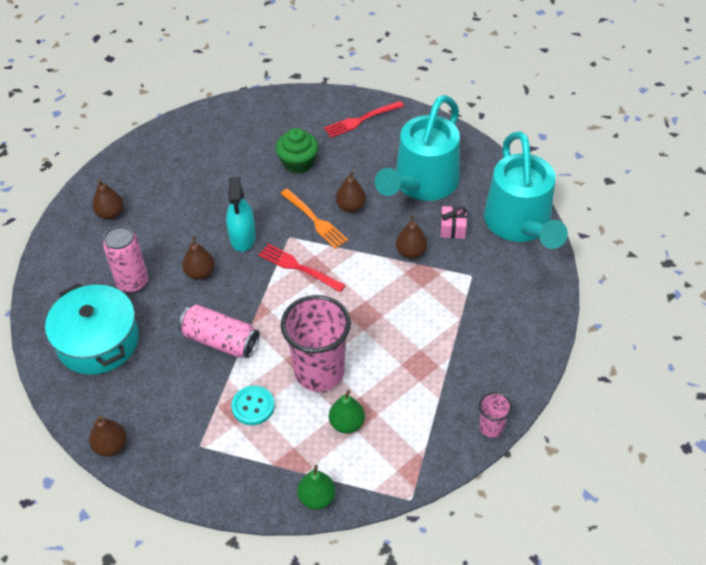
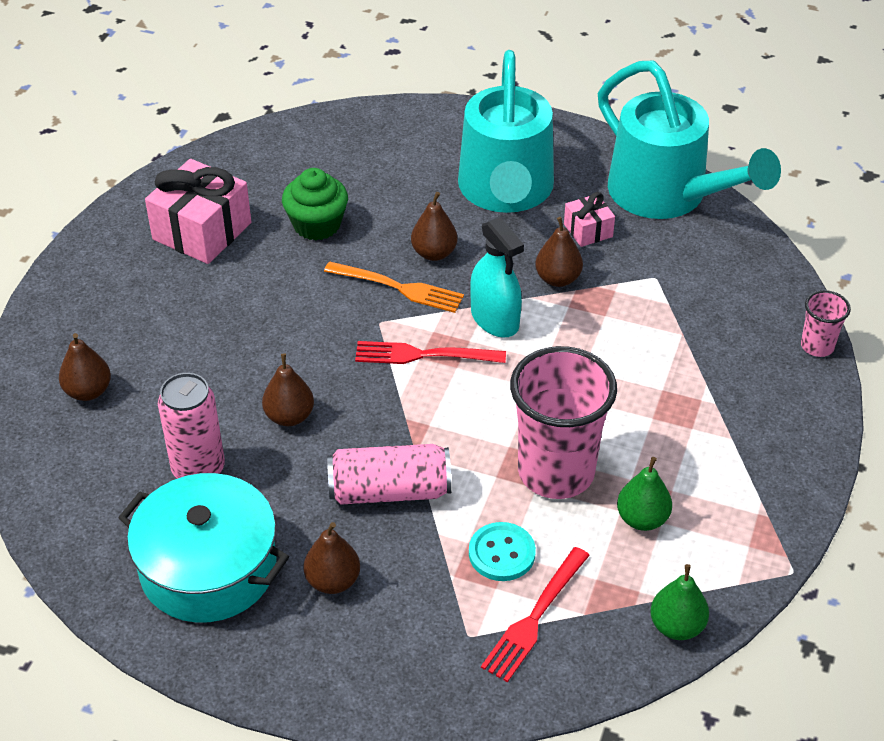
camera: 30 degrees left, 5 degrees down
(111, 446) = (341, 696): brown pear -> brown pear (333, 581)
(233, 142) = (202, 231): none -> pink gift
(243, 237) = (314, 347): turquoise spray bottle -> turquoise spray bottle (495, 319)
(361, 120) = (362, 141): red fork -> red fork (535, 617)
(491, 427) = (820, 444): pink cup -> pink cup (817, 346)

